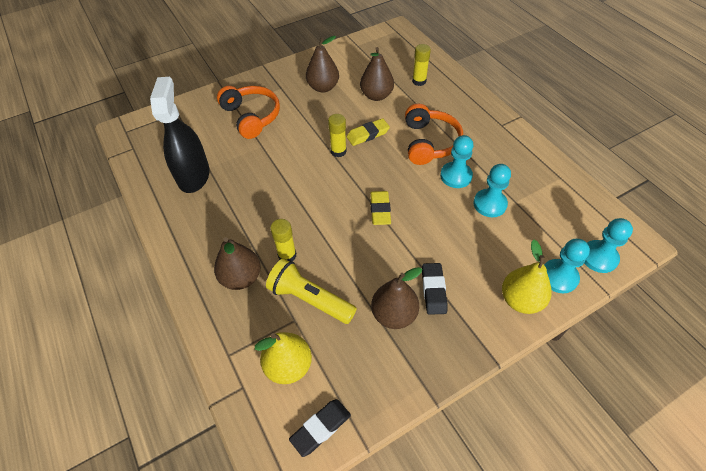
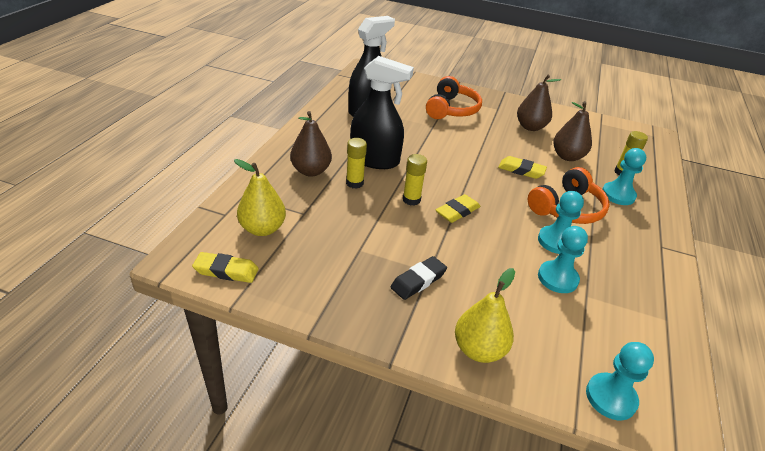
camera: 45 degrees right, 15 degrees down
(269, 219) = (375, 160): none -> black spray bottle
(310, 299) = (330, 212): yellow flashlight -> none
(320, 428) = (226, 271): black eraser -> yellow eraser
(338, 151) = (482, 163): yellow glue stick -> yellow glue stick (411, 200)
(394, 314) = (367, 266): brown pear -> none
(559, 277) = (542, 370): turquoise pawn -> turquoise pawn (618, 195)

